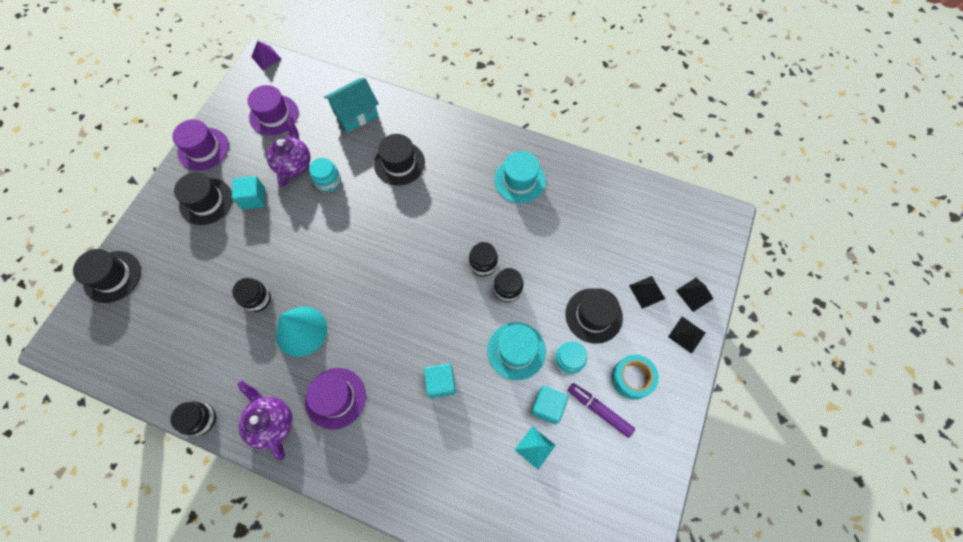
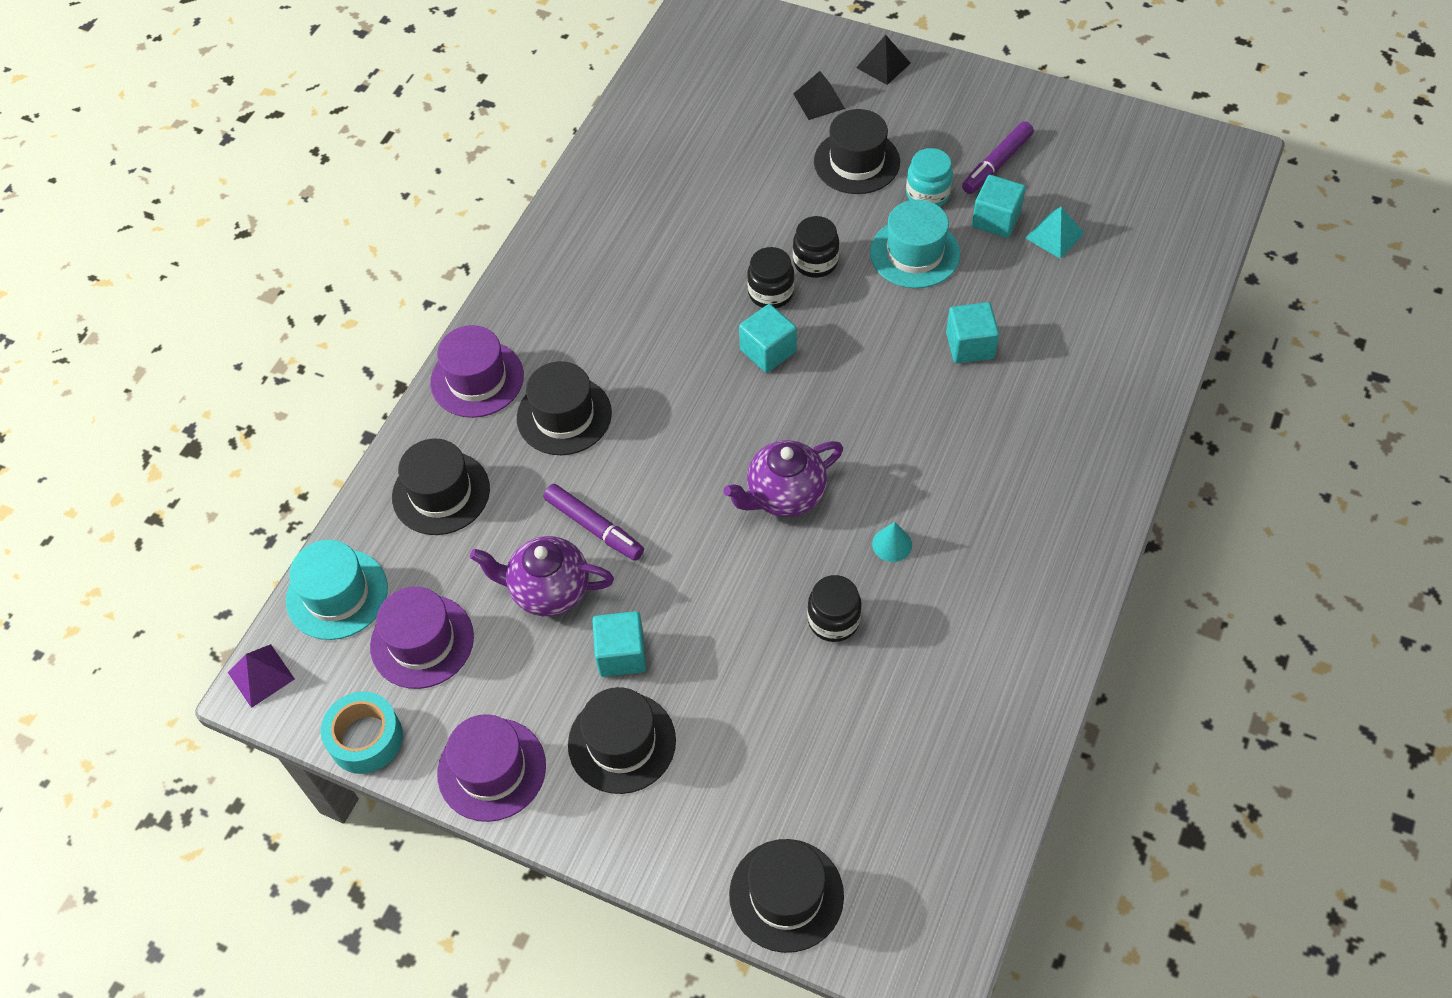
camera: 85 degrees left, 10 degrees down
(201, 419) = (1055, 679): black jar -> none
(272, 423) = (1050, 570): purple teapot -> purple teapot (785, 495)
(301, 331) = (892, 544): turquoise cone -> turquoise cone, size x0.44
(328, 182) = (594, 527): turquoise jar -> purple marker
(335, 398) = (1003, 484): purple hat -> purple hat (477, 379)
(356, 114) = (441, 493): turquoise house -> black hat
(439, 263) = (768, 351): none -> turquoise cube
(519, 180) = (616, 243): turquoise hat -> turquoise hat (337, 594)
(632, 378) = (949, 126): turquoise tape -> turquoise tape (366, 738)
(694, 294) = (822, 51): black pyramid -> none

